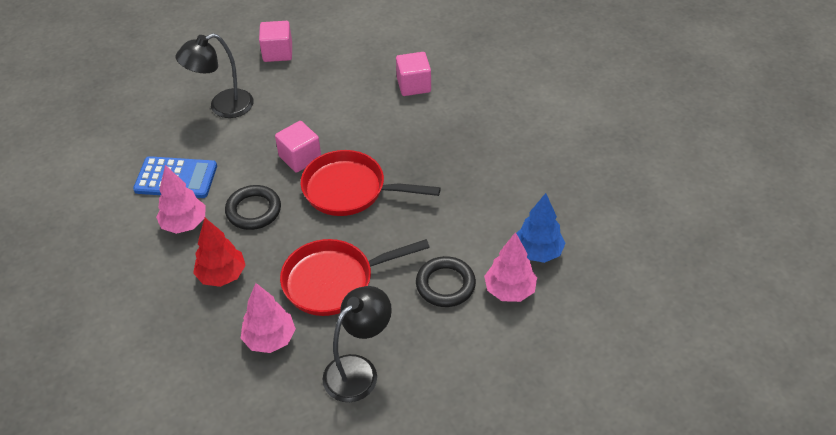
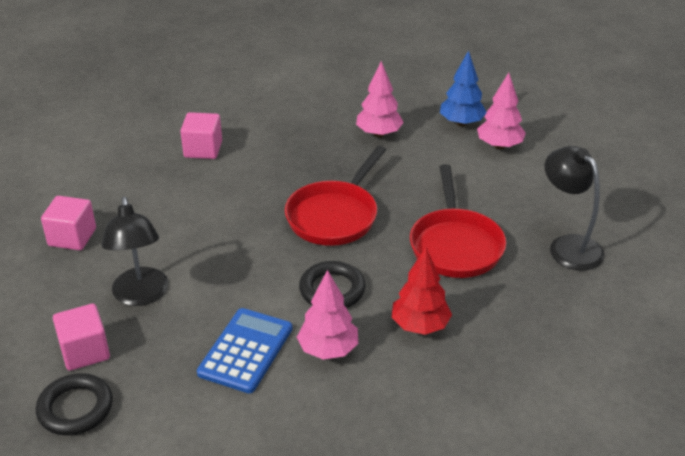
camera: 75 degrees left, 10 degrees down
(270, 339) = (517, 299): pink tree -> pink tree (379, 134)
(300, 157) = (267, 244): pink cube -> pink cube (85, 351)
(445, 284) = (482, 178): black ring -> black ring (75, 408)

